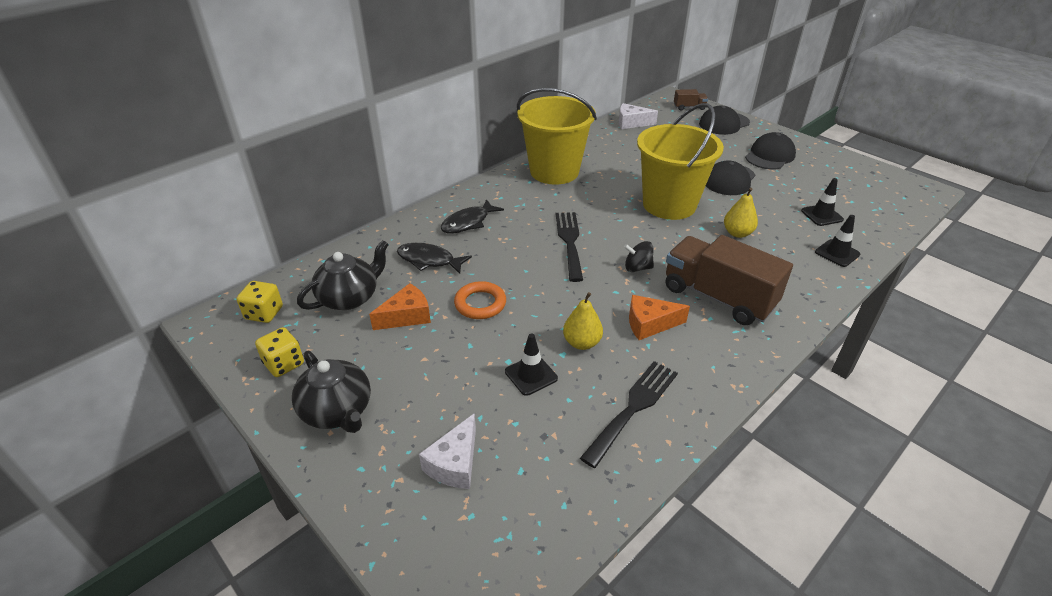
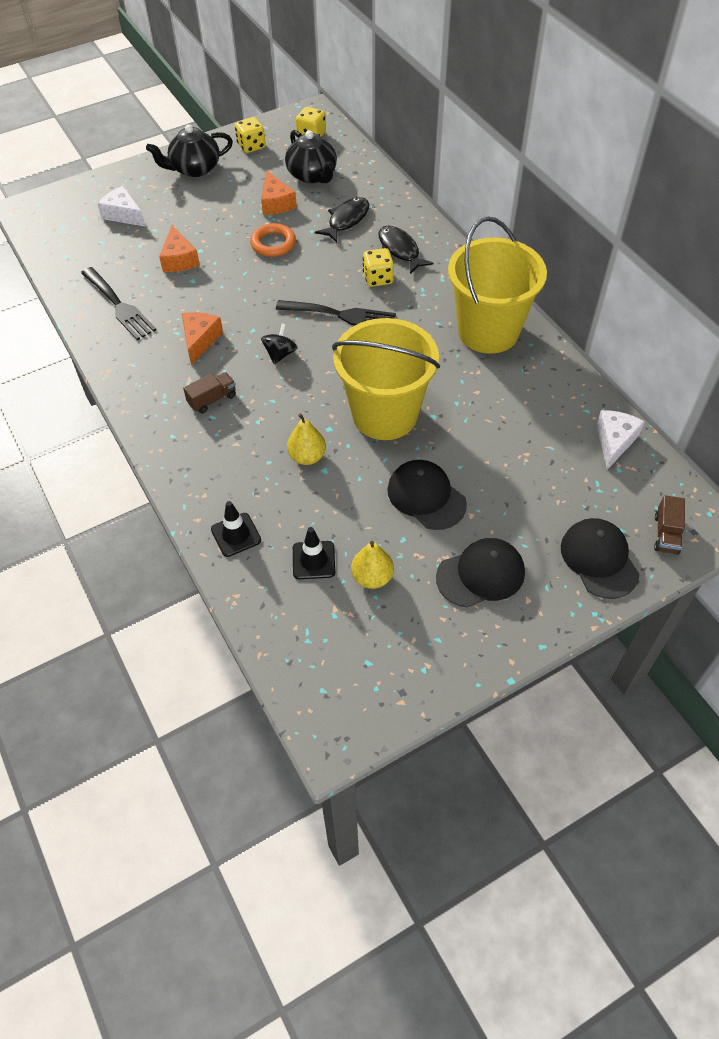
camera: 105 degrees right, 15 degrees up
(512, 229) = (378, 278): none -> yellow dice
(531, 375) = (179, 259): black traffic cone -> orange cheese
(582, 343) = (199, 293): yellow pear -> yellow pear (372, 577)
(718, 297) = (212, 399): brown truck -> brown truck, size x0.44
(770, 156) = (480, 574): black cap -> black cap turned 75 degrees counterclockwise

